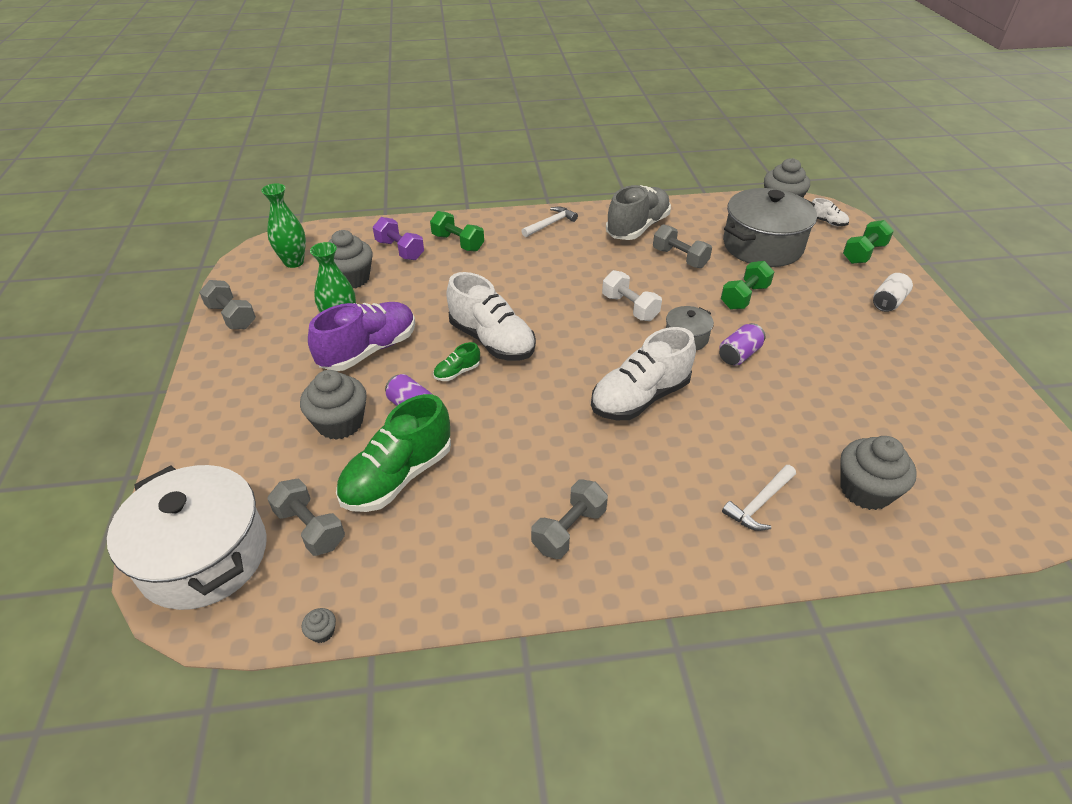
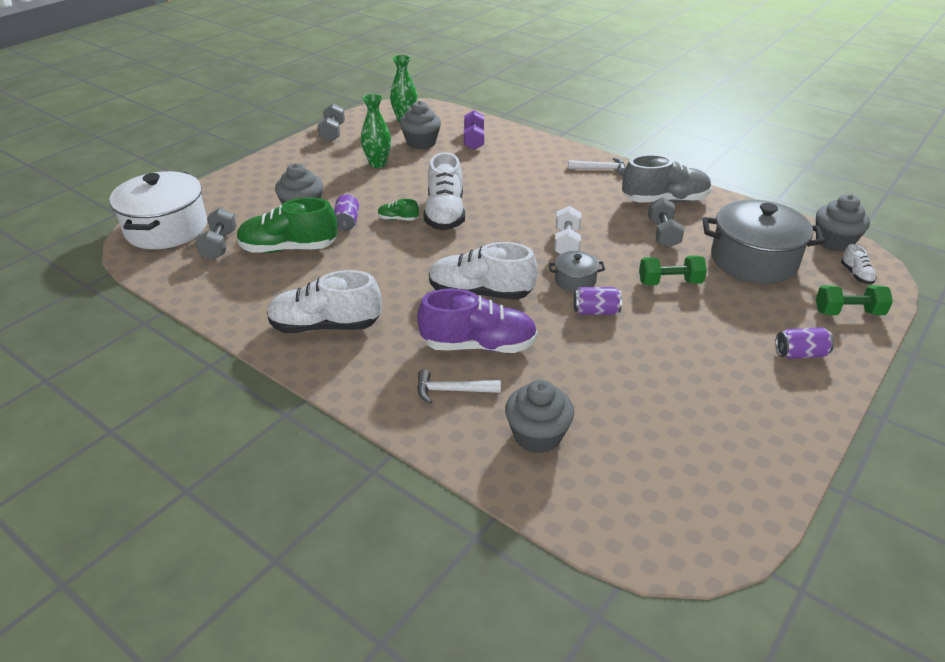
camera: 45 degrees right, 5 degrees down
(322, 632) = (160, 288): grey cupcake -> none
(369, 350) = (371, 183): purple shoe -> purple shoe (479, 345)
(458, 243) = (516, 152): green dumbbell -> none
(569, 530) = (325, 326): grey dumbbell -> white shoe
(888, 302) = (800, 354): white can -> purple can

